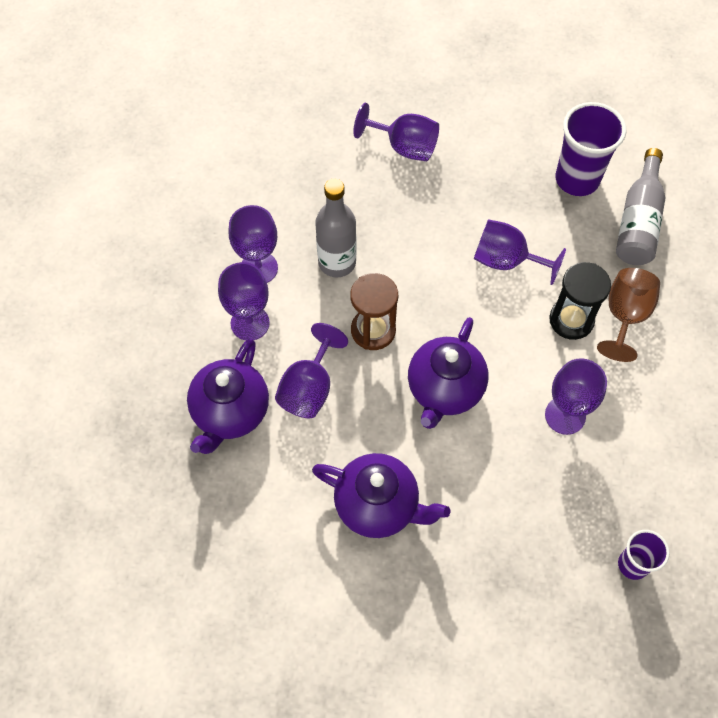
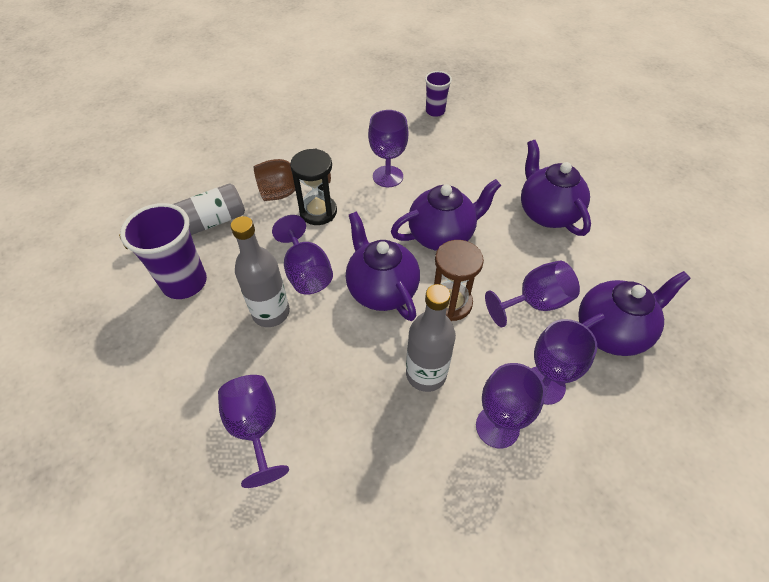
camera: 135 degrees left, 10 degrees down
(435, 296) = (381, 290): none -> purple teapot
(489, 212) = (271, 313): none -> grey bottle

